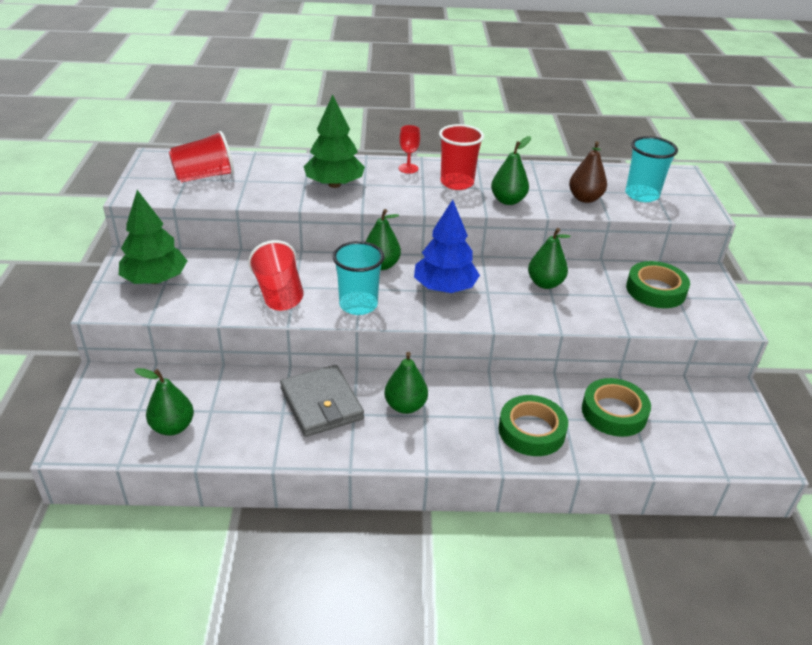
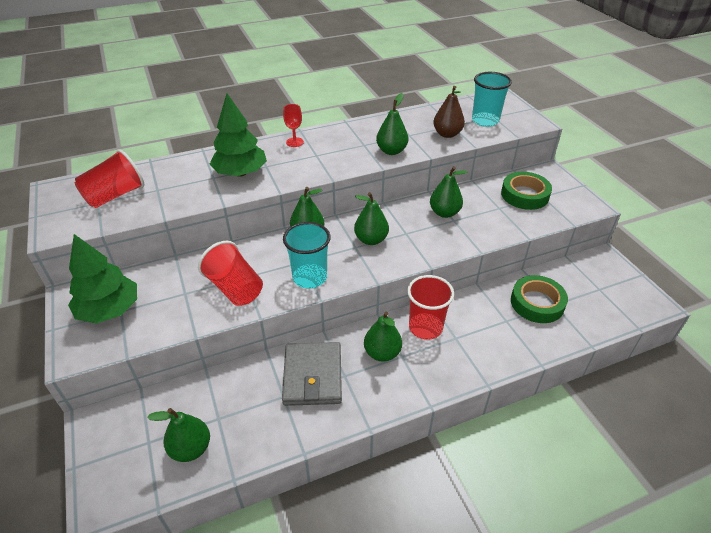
camera: 20 degrees left, 5 degrees up
(321, 404) = (312, 376): grey wallet -> grey wallet turned 45 degrees clockwise
(445, 288) = (371, 240): blue tree -> green pear
(457, 183) = (342, 145): red cup -> red cup (425, 327)
(531, 431) = (489, 340): green tape -> none

